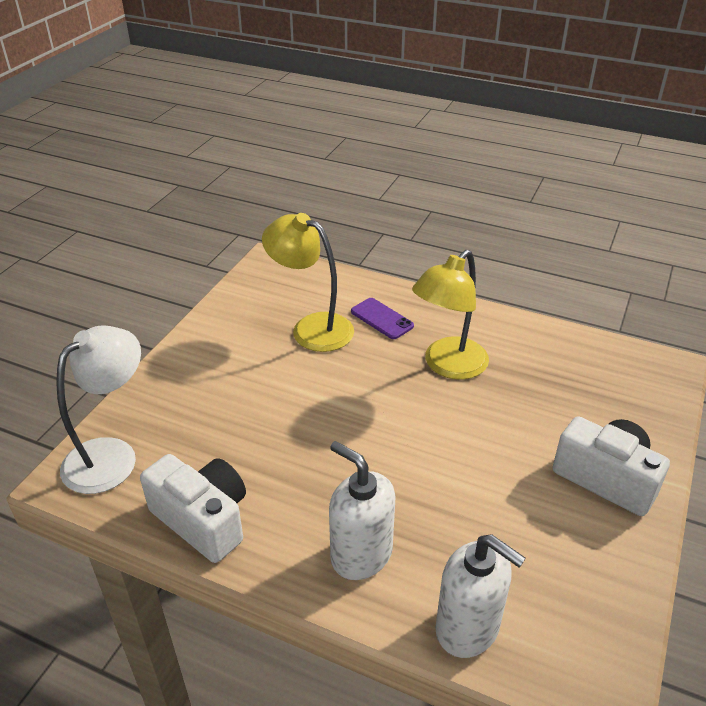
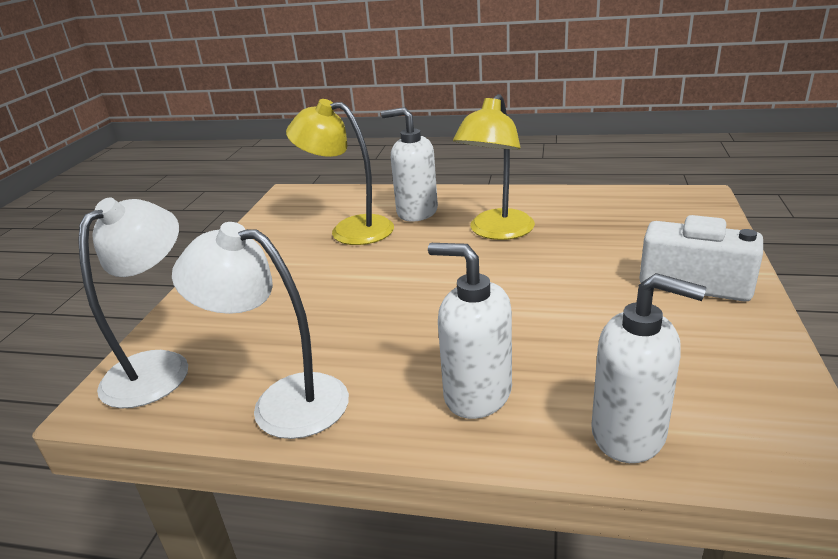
camera: 10 degrees left, 10 degrees down
(203, 519) = (282, 402): white camera -> white lamp
(382, 319) = (416, 212): purple phone -> white soap dispenser

